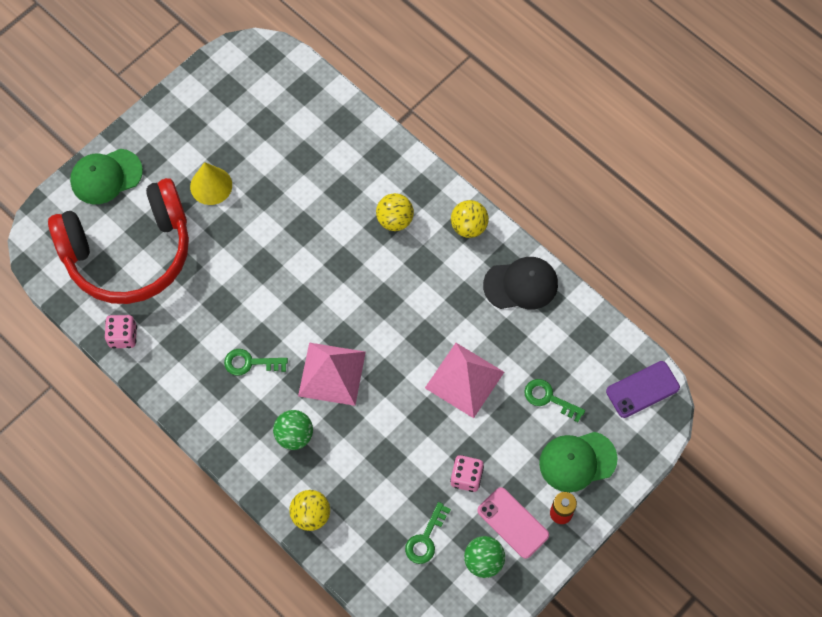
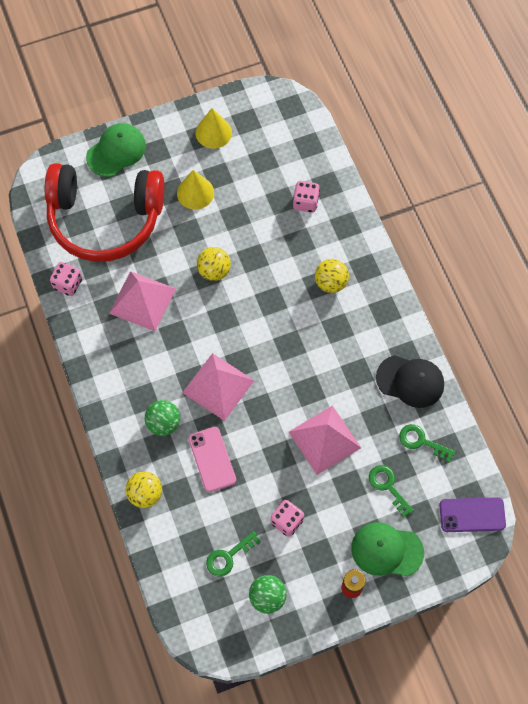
camera: 25 degrees right, 0 degrees up
(106, 176) = (116, 151): green cap -> green cap turned 135 degrees clockwise
(199, 115) = (213, 132): none -> yellow cone
(210, 320) = (142, 301): none -> pink pyramid
(250, 363) = (157, 349): green key -> green key (421, 441)
(330, 149) = (305, 202): none -> pink dice
(469, 226) = (389, 314): yellow ball -> yellow ball (214, 271)
(513, 523) = (307, 577): pink phone -> pink phone (212, 459)

